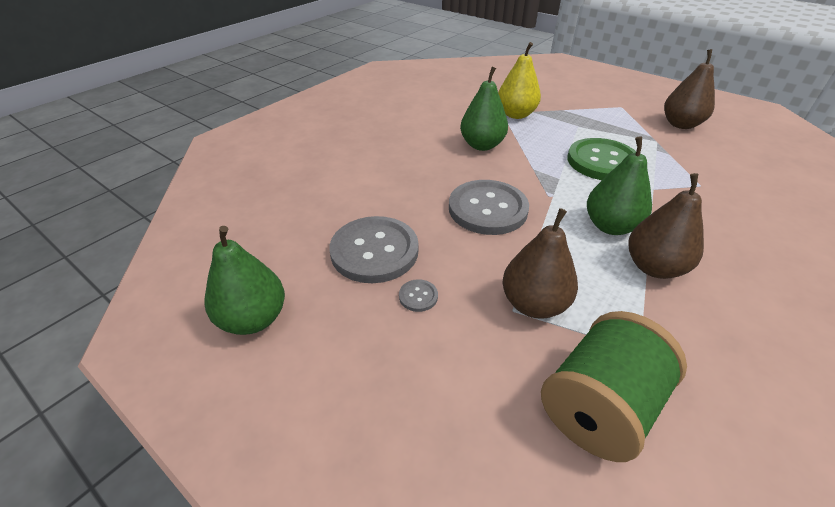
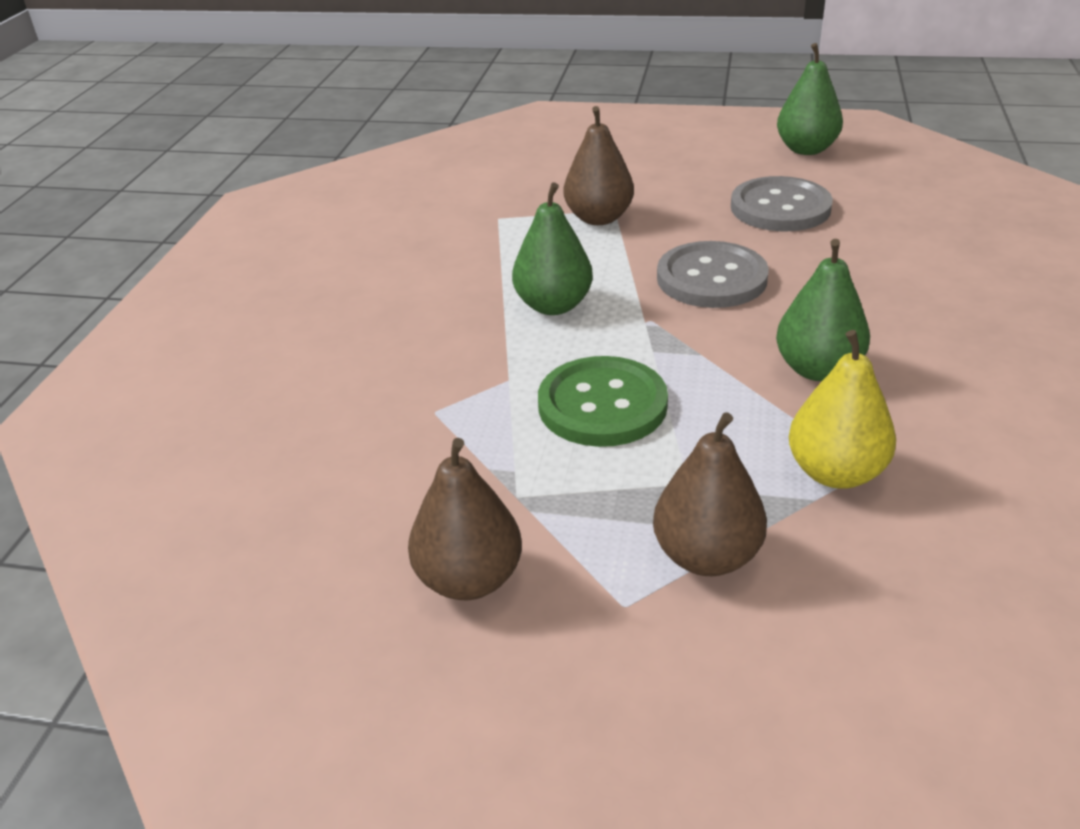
camera: 155 degrees right, 5 degrees down
(418, 296) = (701, 194): grey button -> none
(599, 406) = (521, 185): green spool -> none
(654, 267) = (494, 279): brown pear -> brown pear (706, 556)

